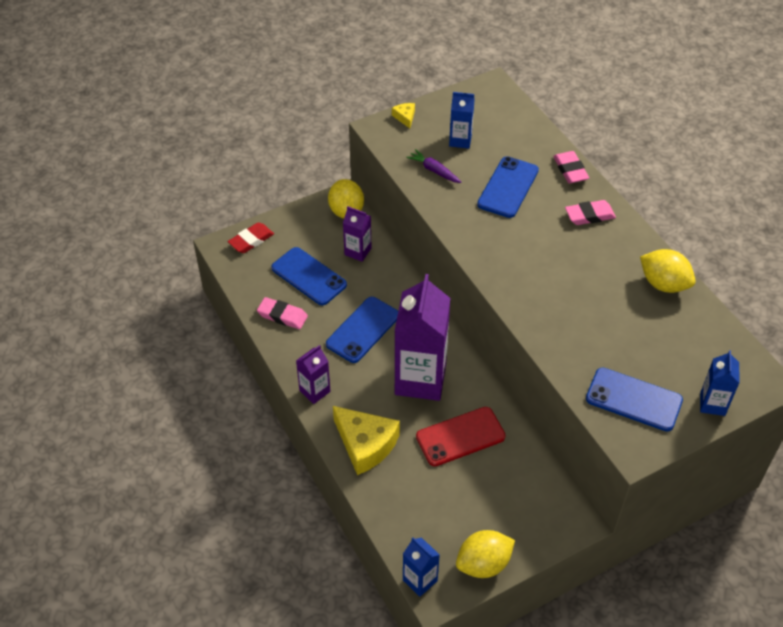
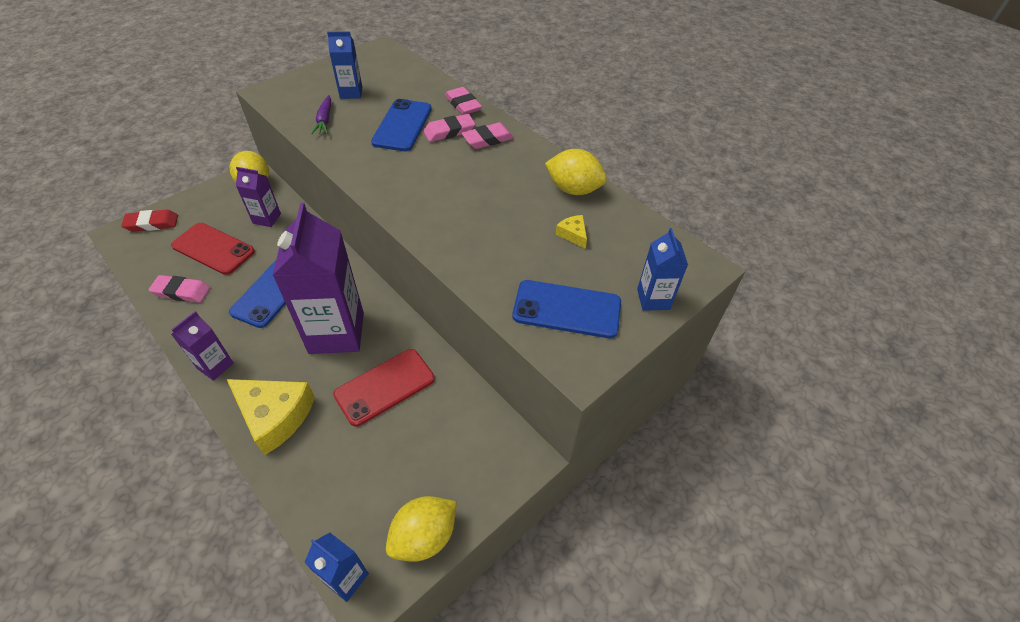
camera: 15 degrees left, 0 degrees up
(251, 240) = (152, 223): red eraser -> red eraser turned 45 degrees clockwise
(308, 276) = (213, 249): blue phone -> red phone
(405, 117) = (294, 80): yellow cheese -> yellow cheese (573, 234)
(434, 170) = (325, 120): purple carrot -> purple carrot turned 120 degrees counterclockwise
(553, 201) = (449, 131): none -> pink eraser

